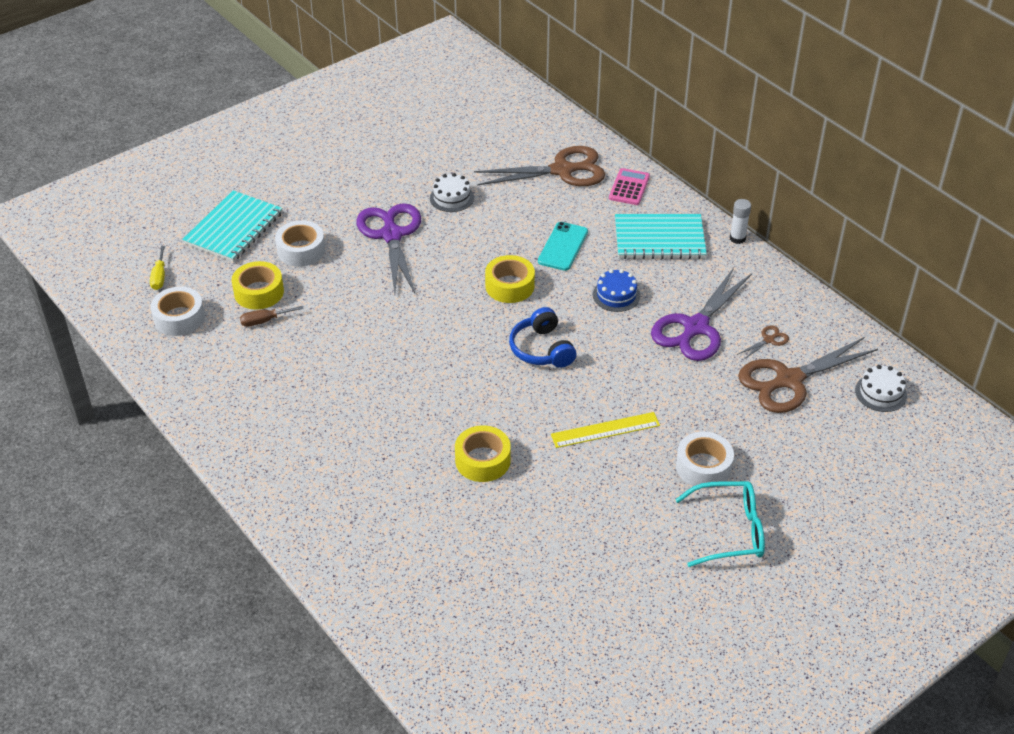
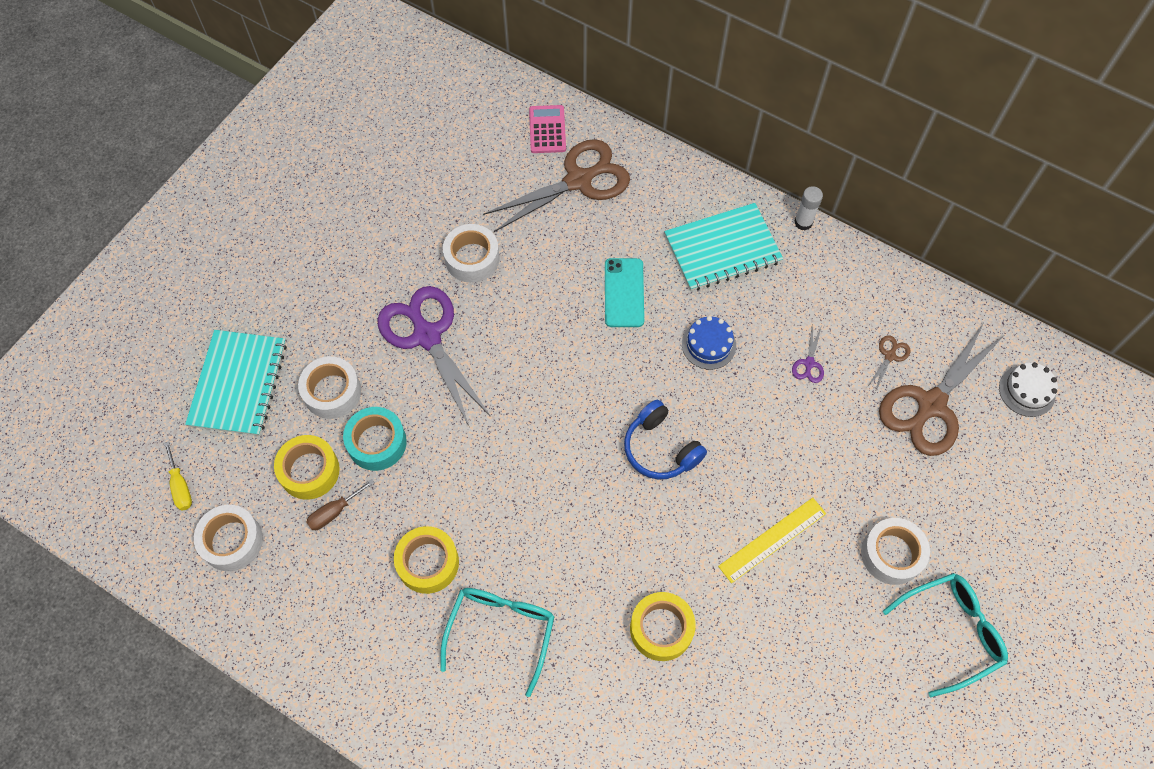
camera: 20 degrees left, 20 degrees up
(319, 288) = (377, 442): none -> turquoise tape
(353, 427) = (501, 632): none -> turquoise glasses
(451, 197) = (472, 258): white cake -> white tape
(509, 286) = (589, 368): yellow tape -> yellow tape (428, 563)
(629, 187) = (661, 184): pink calculator -> pink calculator (547, 129)
(695, 328) = (809, 363): purple scissors -> purple scissors, size x0.41

